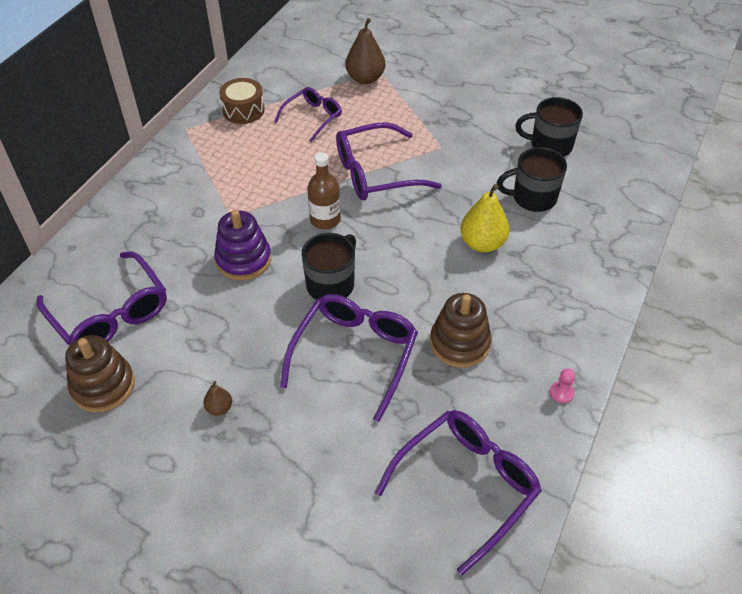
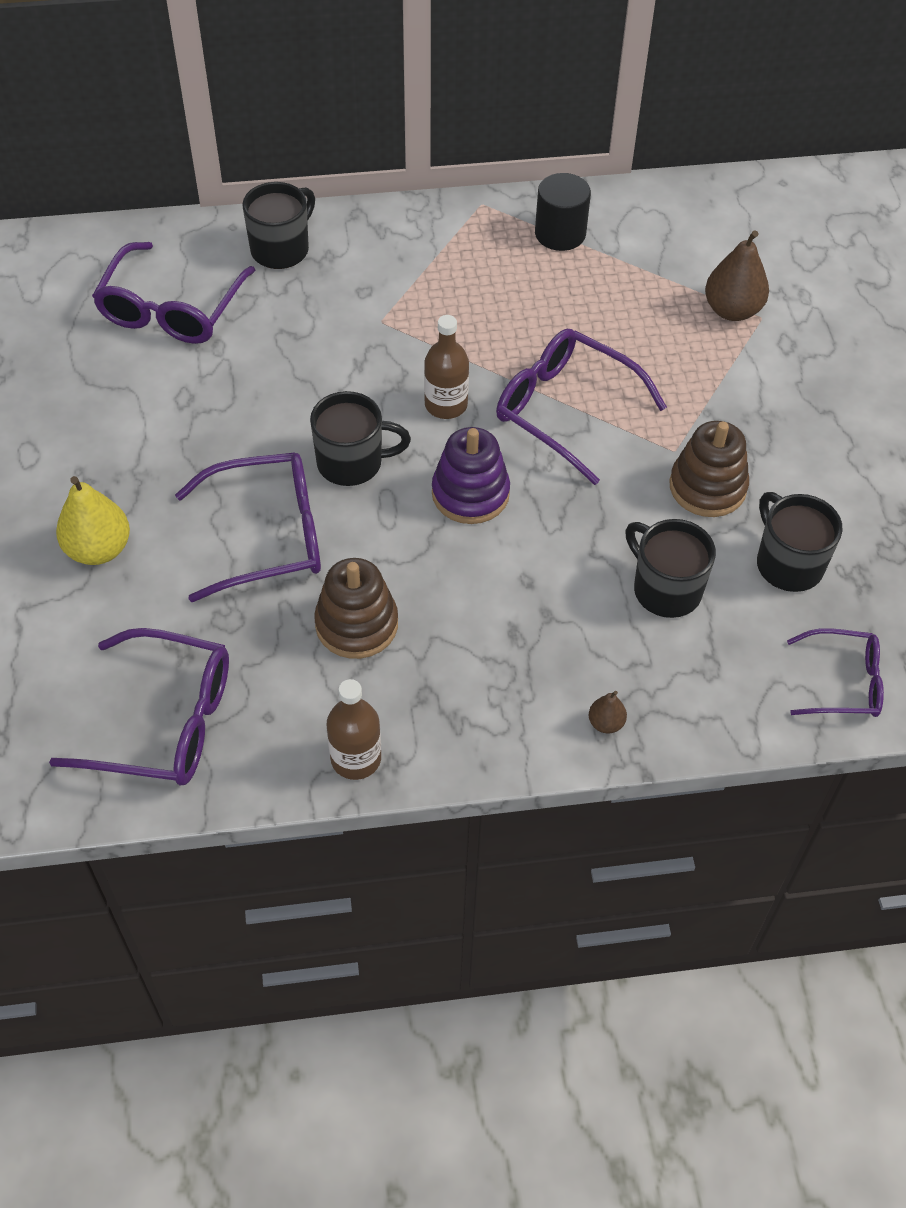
camera: 55 degrees right, 5 degrees up
(103, 386) = (83, 358): brown stacking toy -> brown stacking toy (707, 487)
(120, 233) = (281, 249): none -> black mug
(219, 408) = (119, 462): brown pear -> brown pear (606, 723)
(243, 110) = (560, 233): brown drum -> black cylinder
(243, 260) = (326, 368): purple stacking toy -> purple stacking toy (470, 494)
(312, 117) = (608, 300): purple glasses -> purple glasses (843, 682)
(482, 243) = (535, 573): yellow pear -> yellow pear (98, 549)
(561, 393) = (356, 758): pink pawn -> brown bottle

